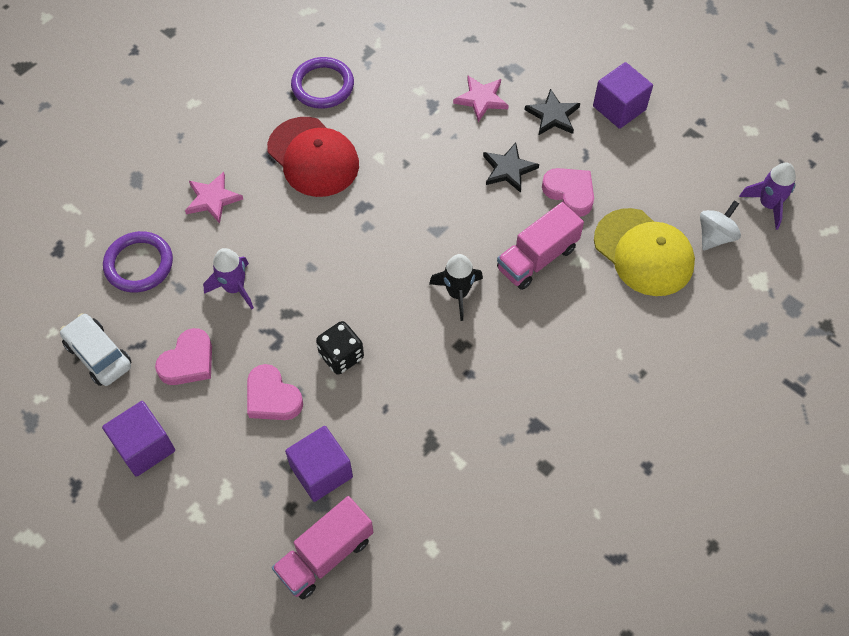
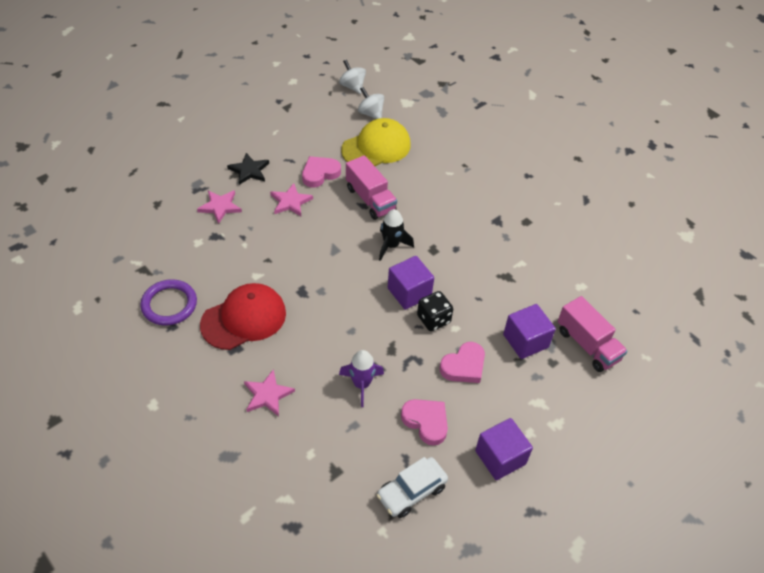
camera: 85 degrees left, 10 degrees down
(139, 264) = (324, 456): purple ring -> none
(508, 169) = (290, 202): black star -> pink star
(619, 108) = (254, 136): purple cube -> purple cube (409, 292)
(768, 204) = (352, 86): purple rocket -> white spinning top

